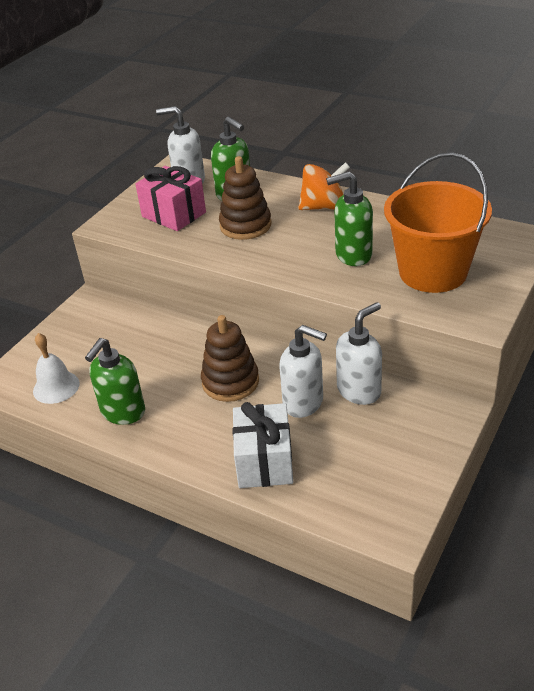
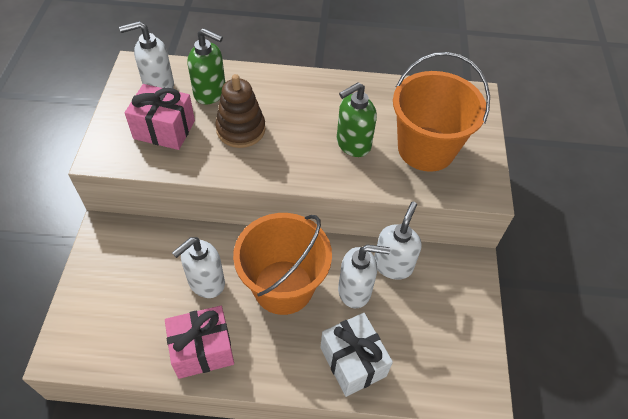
camera: 30 degrees left, 15 degrees up
(56, 387) = (122, 341): white bell -> none
(123, 412) = (202, 350): green soap dispenser -> pink gift
(157, 361) = (206, 282): none -> white soap dispenser
(230, 382) = (283, 287): brown stacking toy -> orange bucket
(324, 207) = (300, 94): orange spinning top -> none

